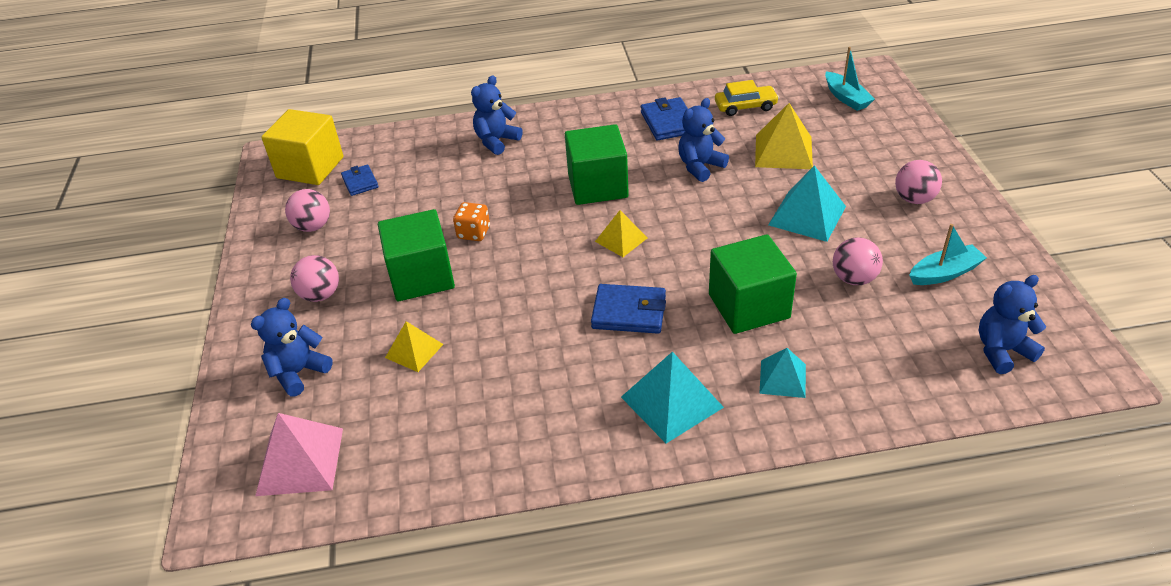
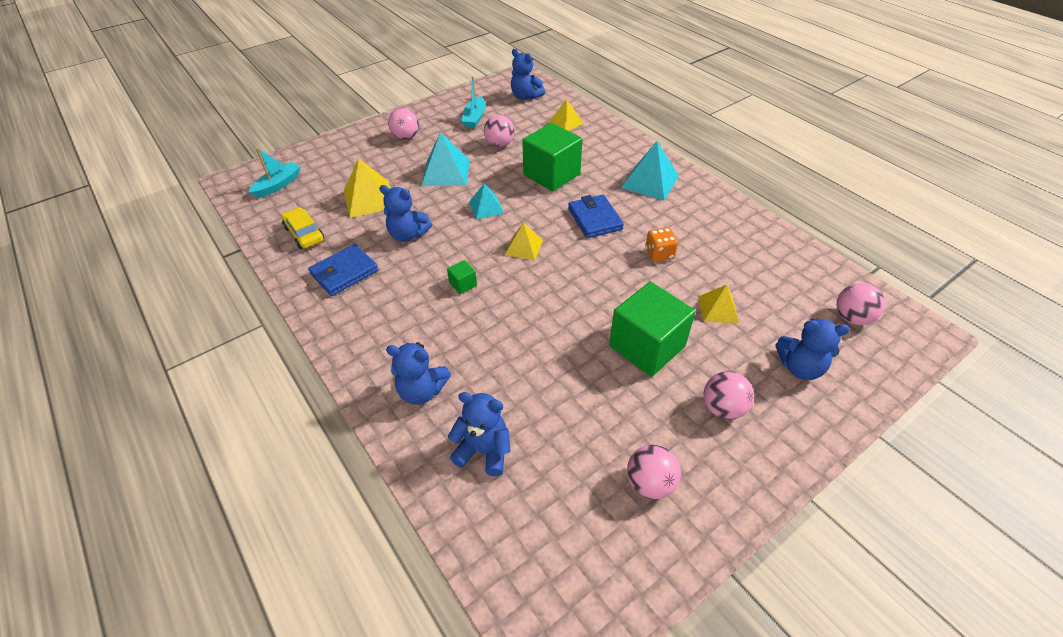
camera: 120 degrees left, 5 degrees up
(300, 461) = (851, 318): pink pyramid -> pink ball
(310, 167) = (557, 570): yellow cube -> none
(360, 182) = (554, 485): blue wallet -> none
(418, 158) = (484, 450): none -> blue teddy bear
(474, 233) = (571, 338): orange dice -> orange dice (659, 254)
(597, 186) = (463, 284): green cube -> green cube, size x0.41
(782, 378) = (599, 151): turquoise pyramid -> turquoise pyramid (486, 207)
(889, 371) = (565, 122): none -> yellow pyramid
(944, 273) = (474, 118): turquoise boat -> turquoise boat turned 120 degrees counterclockwise

